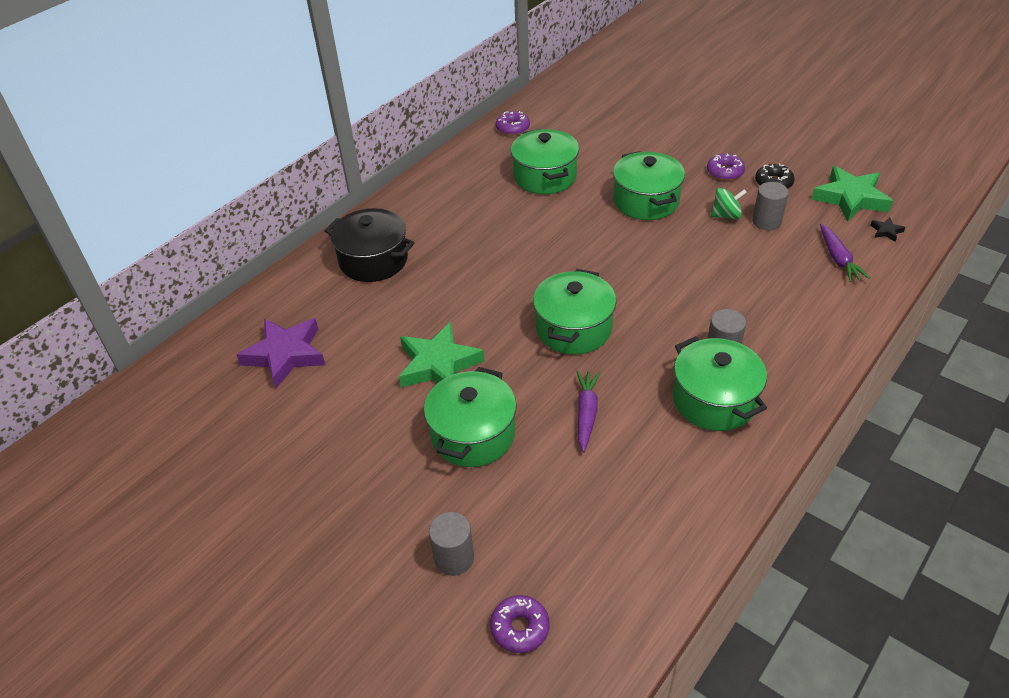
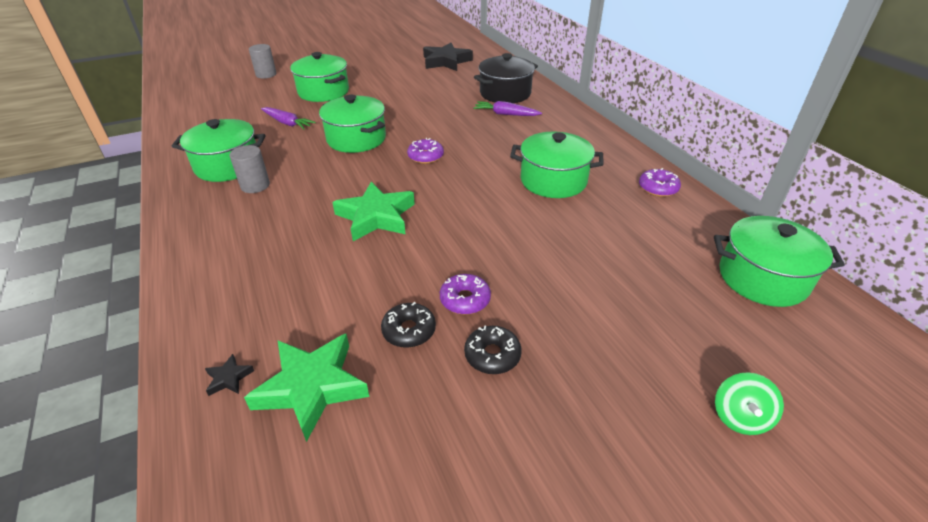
camera: 115 degrees right, 5 degrees down
(285, 355) = (446, 61): purple star -> black star
(438, 364) = (385, 94): green star -> green star (376, 216)
(520, 628) = (213, 79): purple donut -> purple donut (425, 156)
(646, 201) = (464, 222): green pot -> green pot (762, 278)
(726, 215) = (392, 262): green spinning top -> green spinning top (740, 417)
(754, 148) = (492, 355): none -> black donut
(766, 221) = (354, 286): grey cylinder -> none
(838, 259) = (247, 306): purple carrot -> purple carrot (506, 114)

